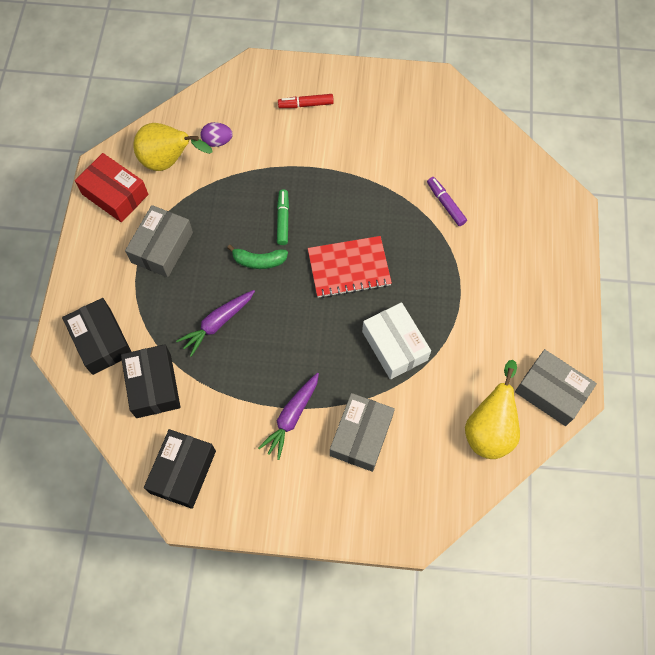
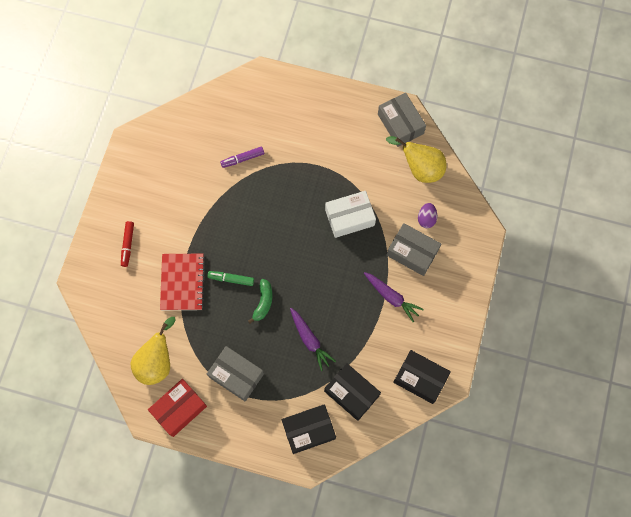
camera: 80 degrees left, 5 degrees up
(153, 385) = (351, 393): black box -> black box turned 45 degrees clockwise
(217, 141) = (147, 320): purple egg -> purple egg (426, 219)
(349, 268) = (282, 238): red notebook -> red notebook (182, 282)
(551, 392) = (400, 124): grey box -> grey box turned 75 degrees counterclockwise

